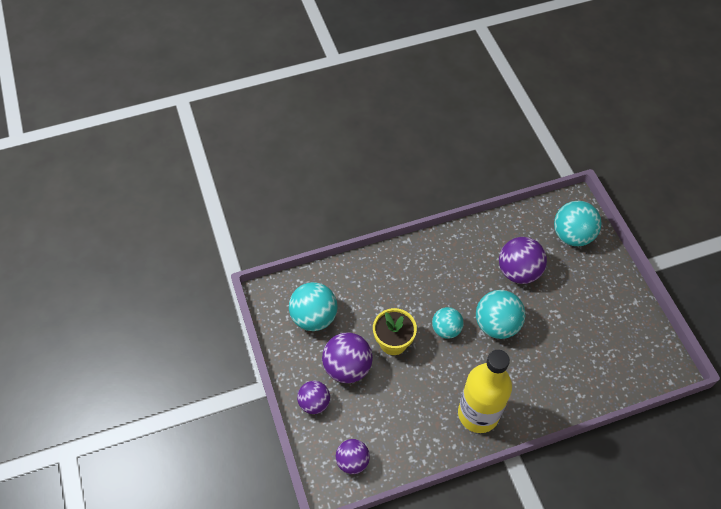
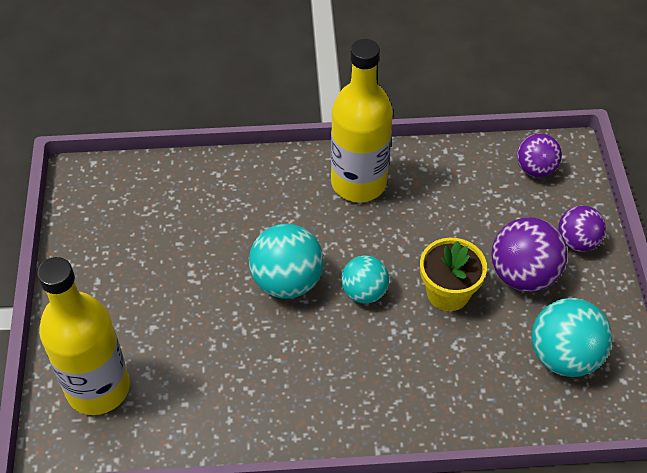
camera: 165 degrees left, 5 degrees down
(518, 271) = (217, 350): purple ball -> none
(572, 235) = (98, 388): turquoise ball -> yellow bottle

